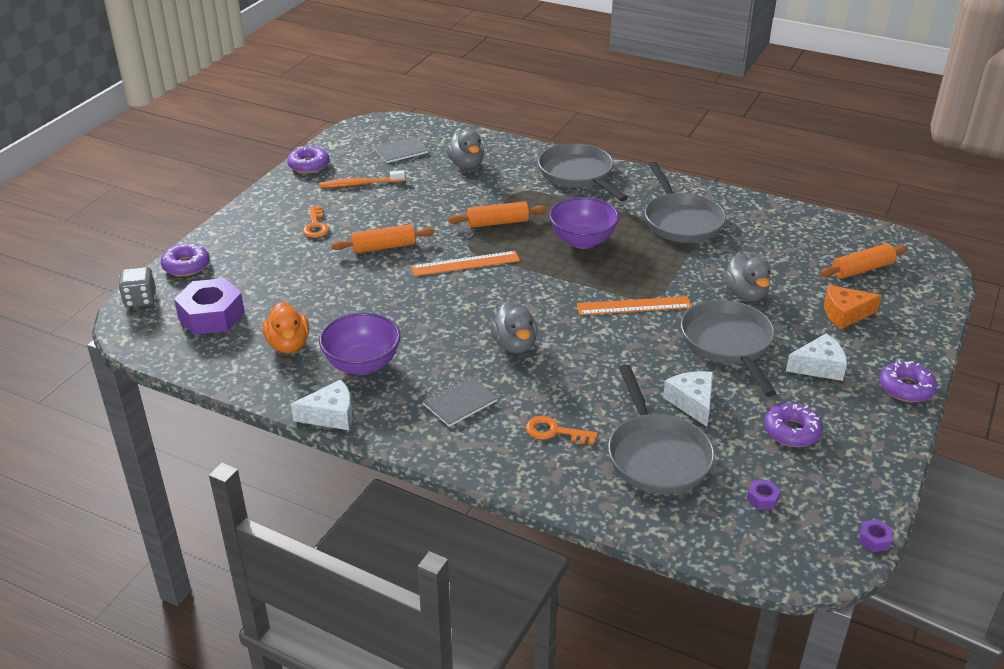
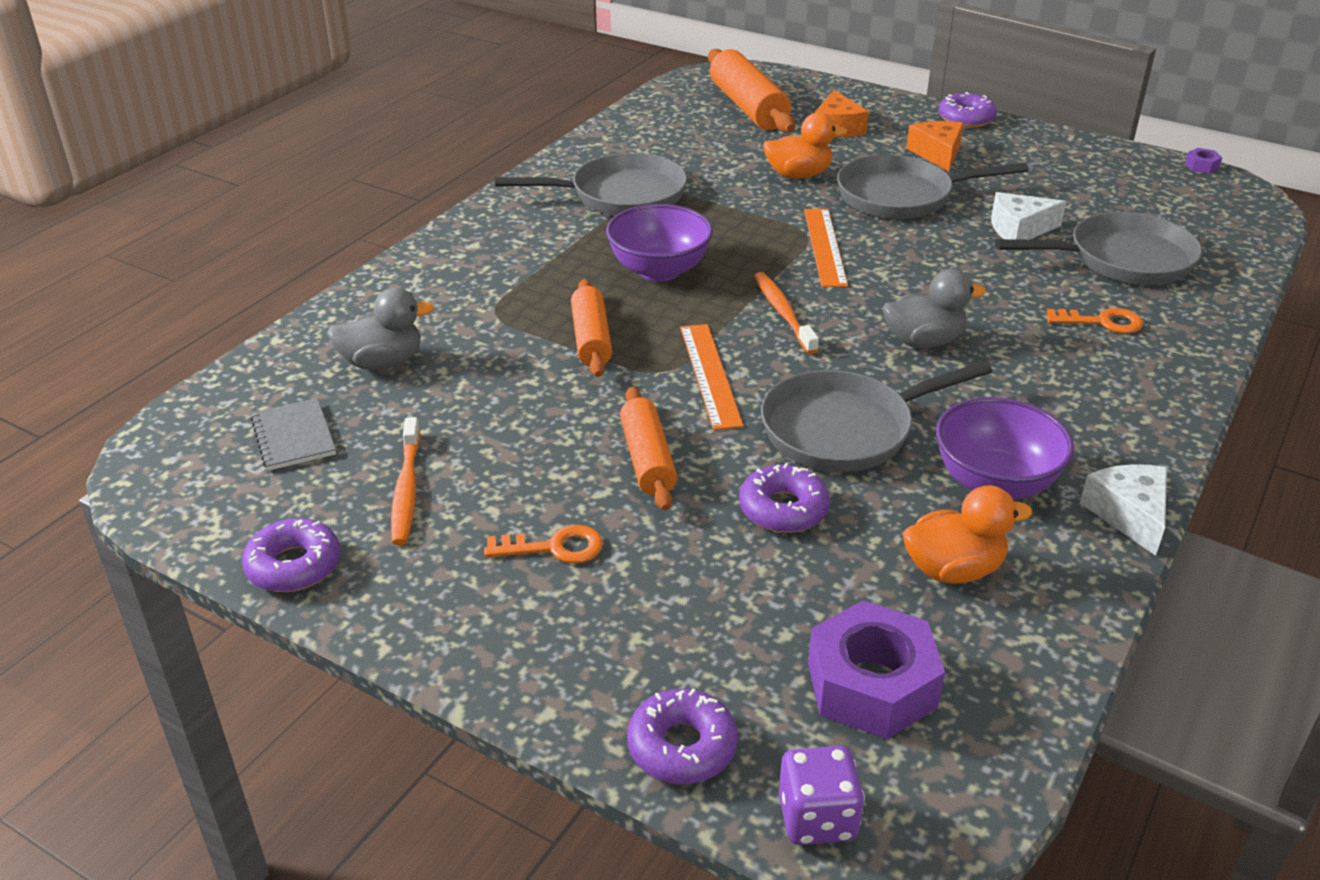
camera: 85 degrees left, 0 degrees up
(140, 300) = (817, 818): grey dice -> purple dice
(460, 403) = (1065, 392): grey notebook -> none
(540, 289) = (783, 313): none -> orange toothbrush
(554, 432) = (1102, 322): orange key -> orange key turned 105 degrees counterclockwise
(578, 175) = (463, 260): grey pan -> grey pan (845, 429)
(745, 294) = (798, 175): grey duck -> orange duck
(762, 499) = (1168, 210): purple nut -> none
(792, 431) = (1054, 182): purple donut -> purple donut (783, 509)
(819, 366) = (937, 154): white cheese -> orange cheese
(862, 269) = (748, 107): orange rolling pin -> orange rolling pin, size x1.58

